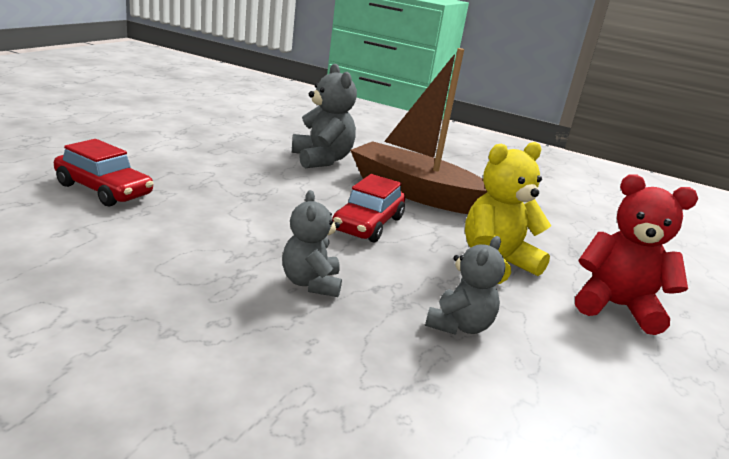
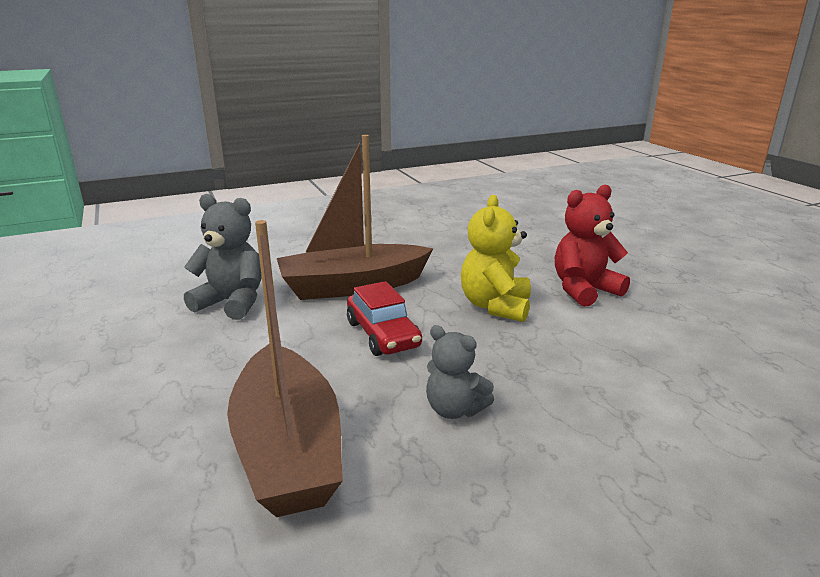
camera: 45 degrees left, 0 degrees up
(104, 190) = (115, 482): red car -> none
(187, 231) = (288, 449): none -> brown boat
(459, 325) = (566, 364): grey teddy bear -> none

